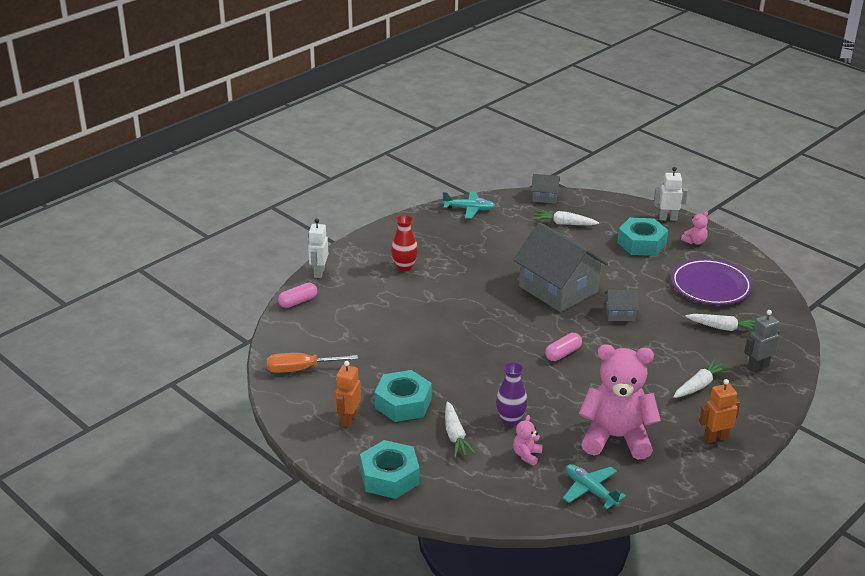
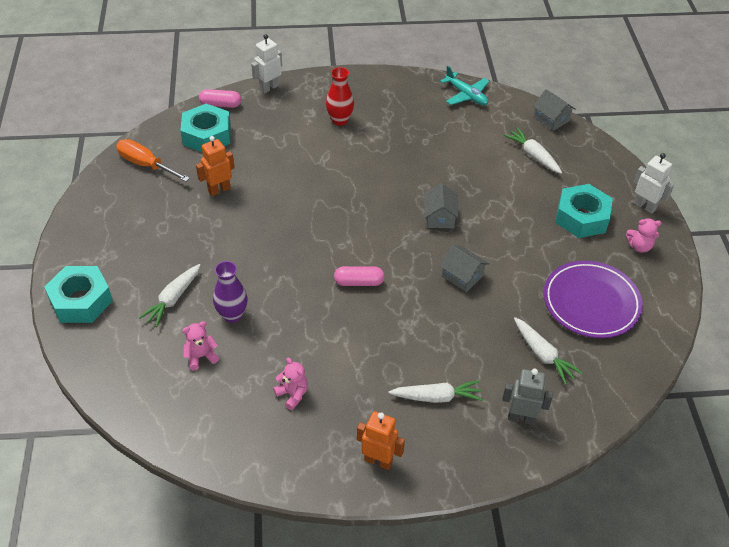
camera: 40 degrees right, 15 degrees up
(348, 419) = (120, 230): orange robot -> orange robot (219, 189)
(403, 403) = (175, 243): turquoise nut -> turquoise nut (207, 135)
(558, 289) = (439, 217): grey house -> grey house, size x0.45
(590, 490) = (204, 428): turquoise plane -> none
(616, 438) = (292, 394): pink teddy bear -> pink teddy bear, size x0.41

